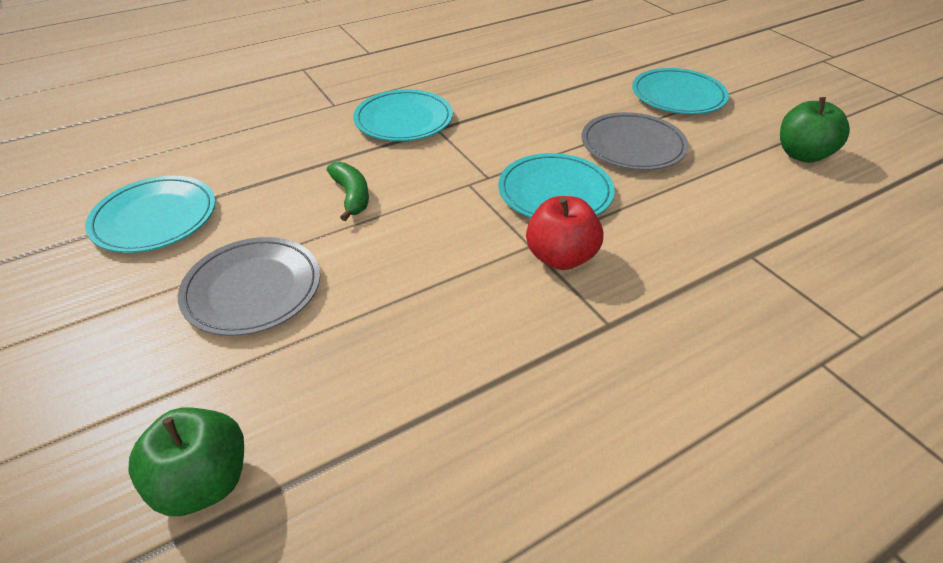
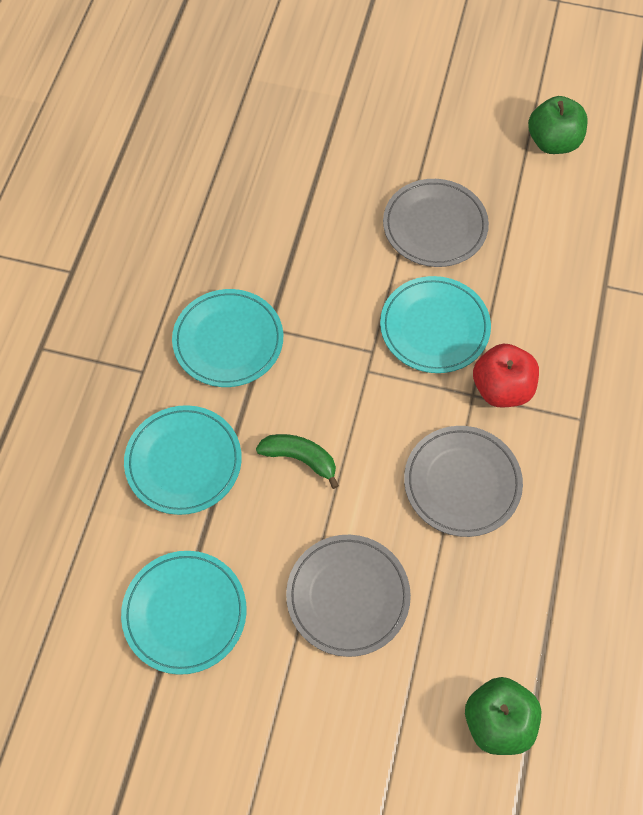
camera: 45 degrees left, 20 degrees up
(441, 289) = (462, 483): none -> grey plate
(678, 96) = (407, 128): turquoise plate -> turquoise plate (183, 462)

